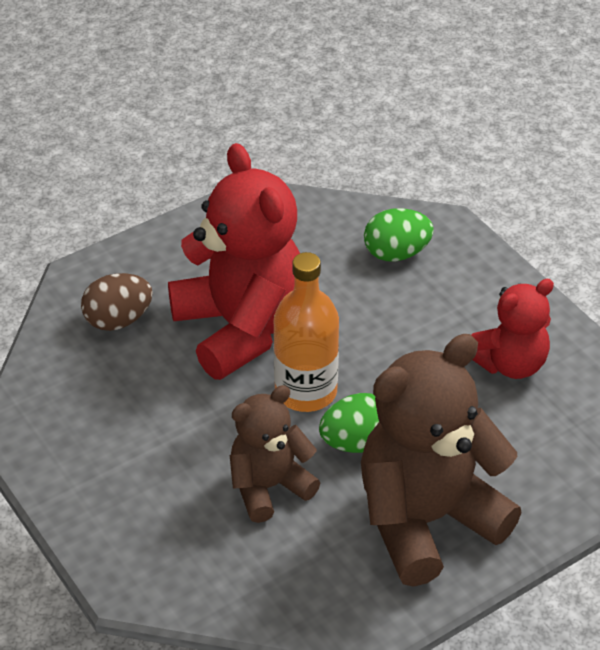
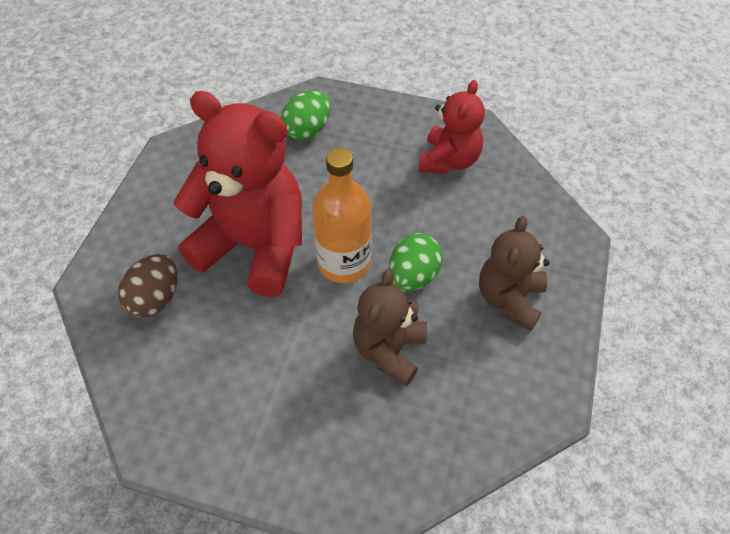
camera: 40 degrees left, 10 degrees up
(426, 520) = (509, 299): brown teddy bear -> brown teddy bear, size x0.57

